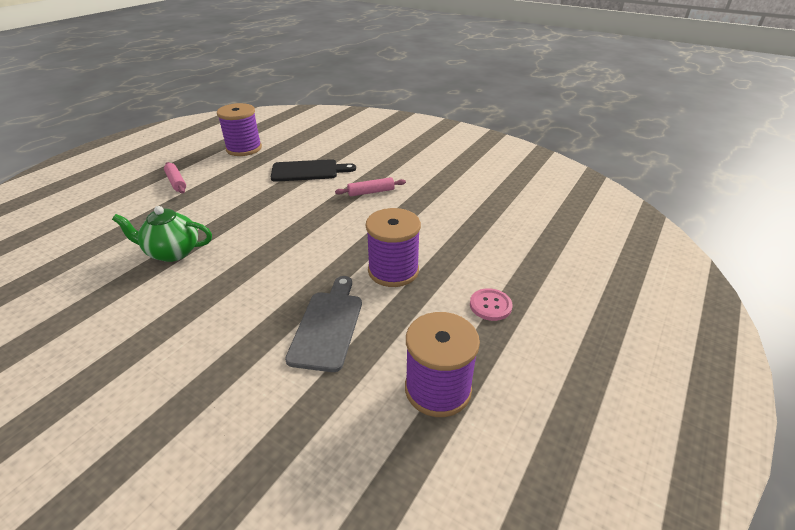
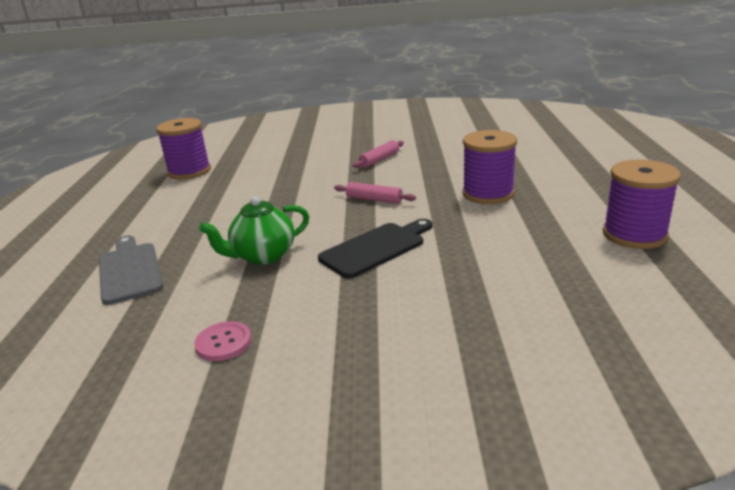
camera: 30 degrees left, 10 degrees down
(176, 182) = (159, 214): pink rolling pin -> pink rolling pin (374, 199)
(308, 171) = (292, 165): black cutting board -> black cutting board (376, 248)
(328, 326) = (498, 239): grey cutting board -> grey cutting board (129, 270)
(490, 305) = (589, 185): pink button -> pink button (223, 343)

